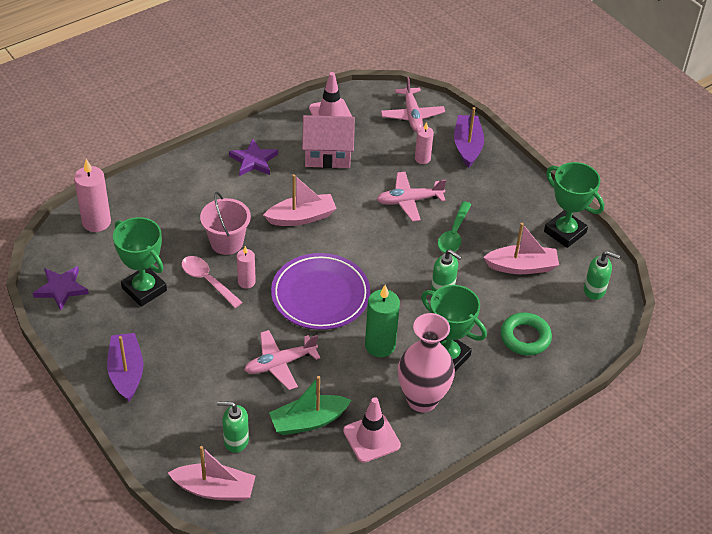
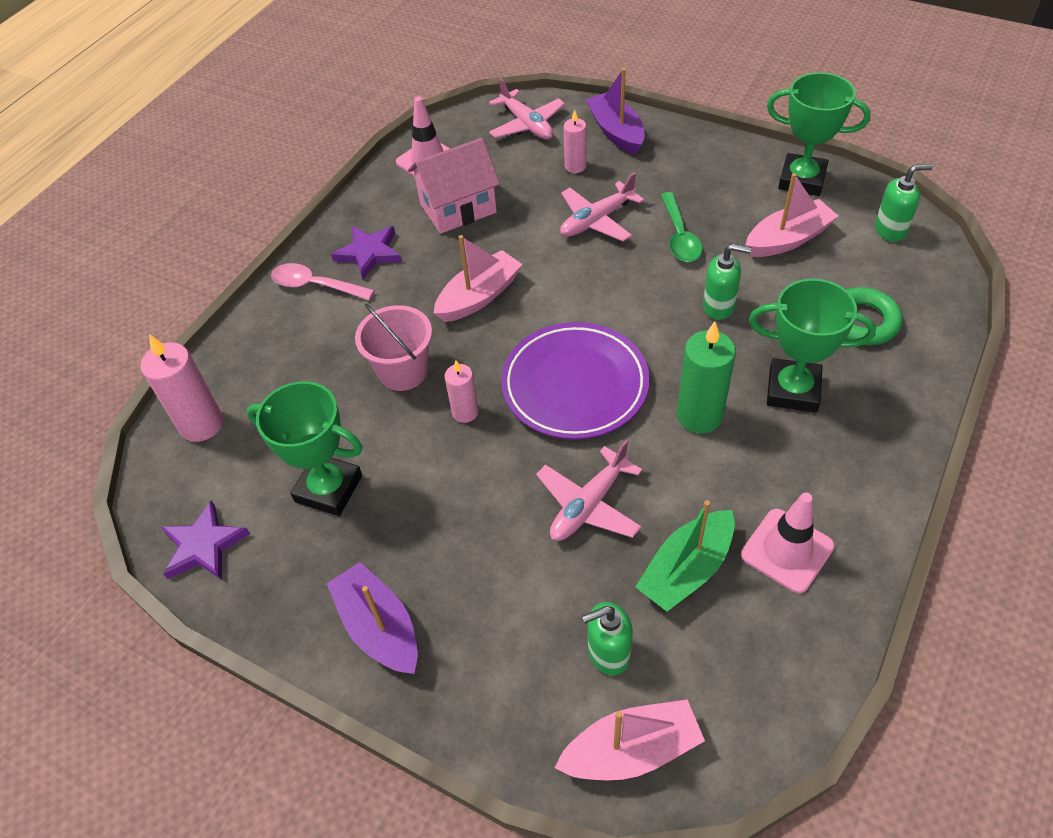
camera: 20 degrees left, 5 degrees up
(207, 281) = (410, 435): pink spoon -> pink spoon (315, 285)
(422, 399) = (807, 462): pink vase -> none

